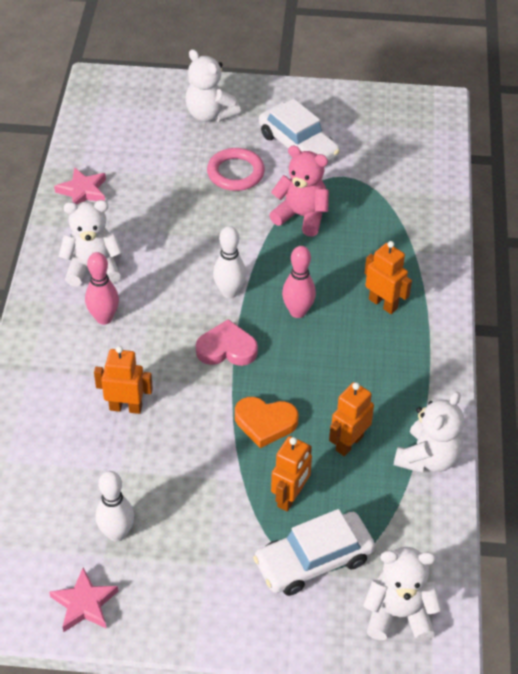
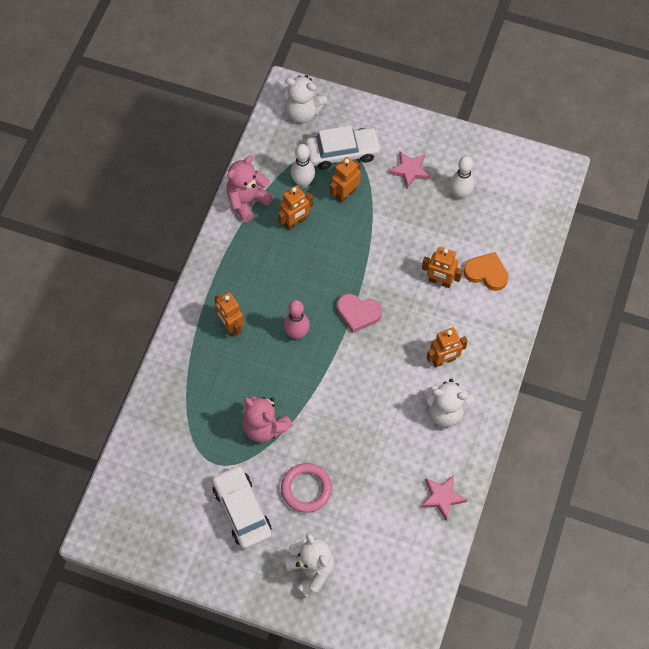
camera: 165 degrees left, 15 degrees up
(84, 604) = (486, 156): pink star -> pink star (409, 170)
(104, 318) = (443, 360): pink bowling pin -> orange robot
(229, 292) = (343, 363): white bowling pin -> white bowling pin (303, 182)
(265, 423) = (347, 249): orange heart -> orange heart (486, 273)
(428, 458) = (247, 201): white teddy bear -> pink teddy bear

